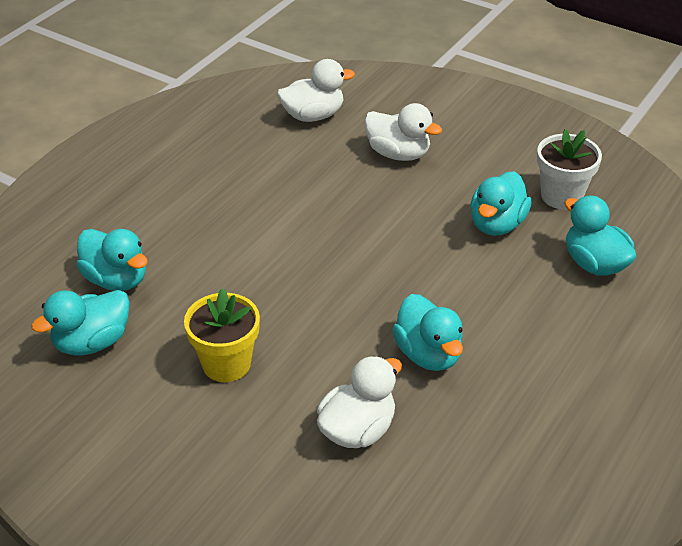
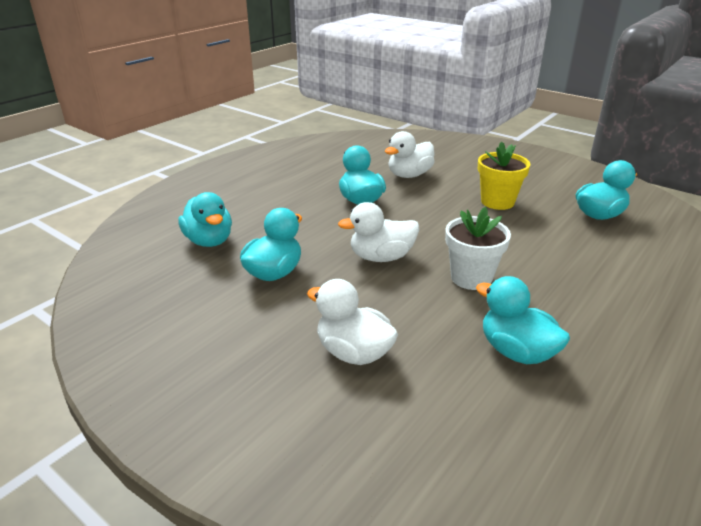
camera: 175 degrees left, 10 degrees down
(116, 279) = (610, 249): turquoise duck -> turquoise duck (516, 351)
(313, 116) = (468, 423): white duck -> white duck (381, 257)
(561, 196) = (195, 294): white flower pot -> white flower pot (471, 278)

